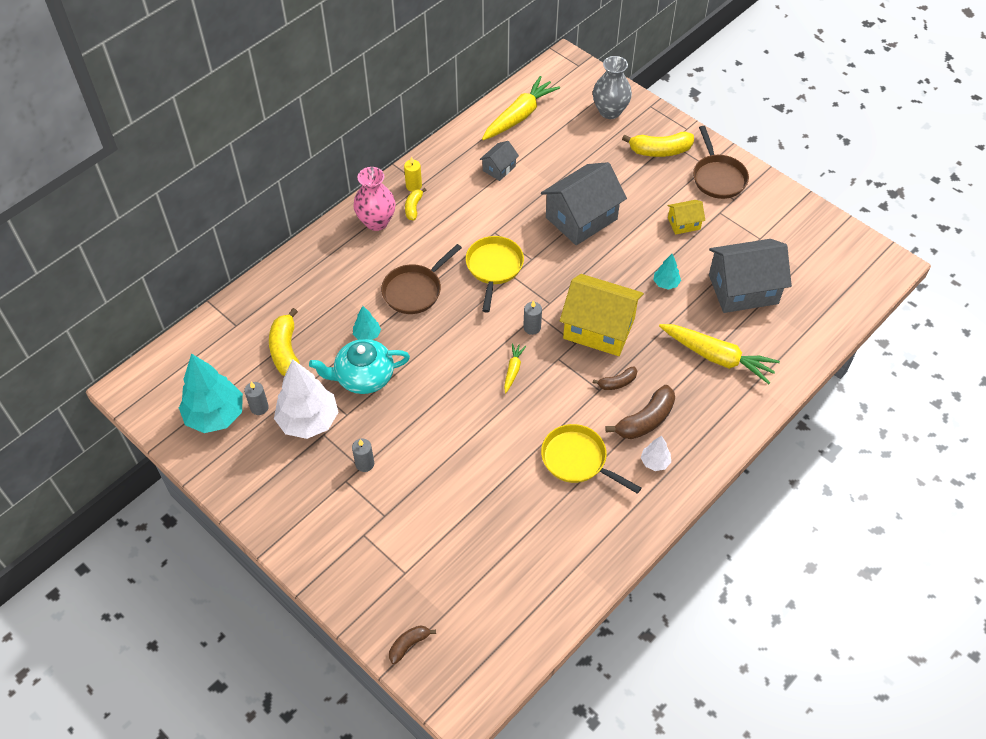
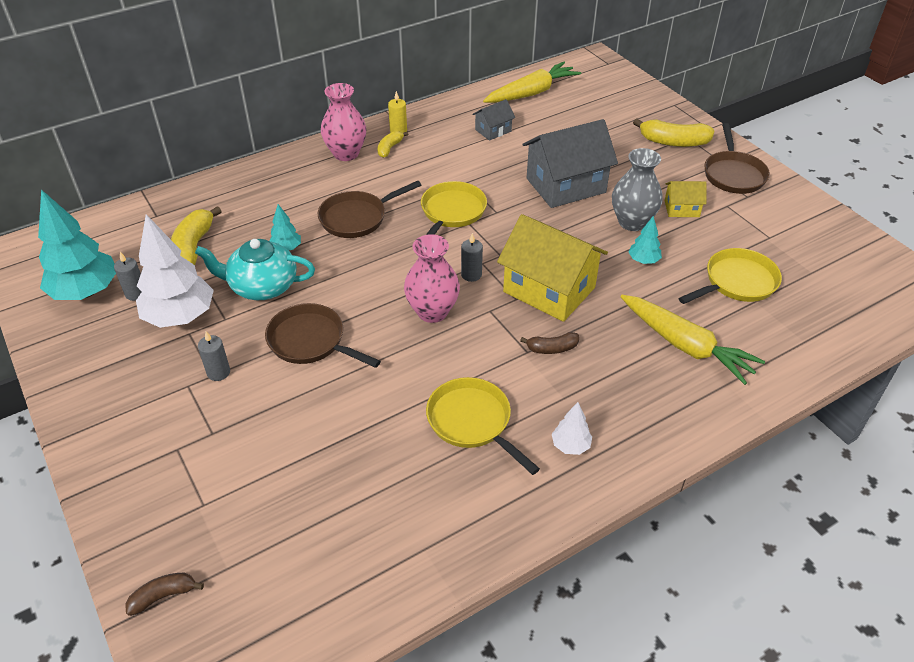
camera: 15 degrees right, 10 degrees down
(426, 419) = (311, 341): none -> brown pan
(513, 370) = (432, 312): yellow carrot -> pink vase
(610, 111) = (629, 102): grey vase -> grey vase (632, 222)
(645, 420) = (574, 396): brown banana -> none
(743, 289) = (736, 282): grey house -> yellow pan

